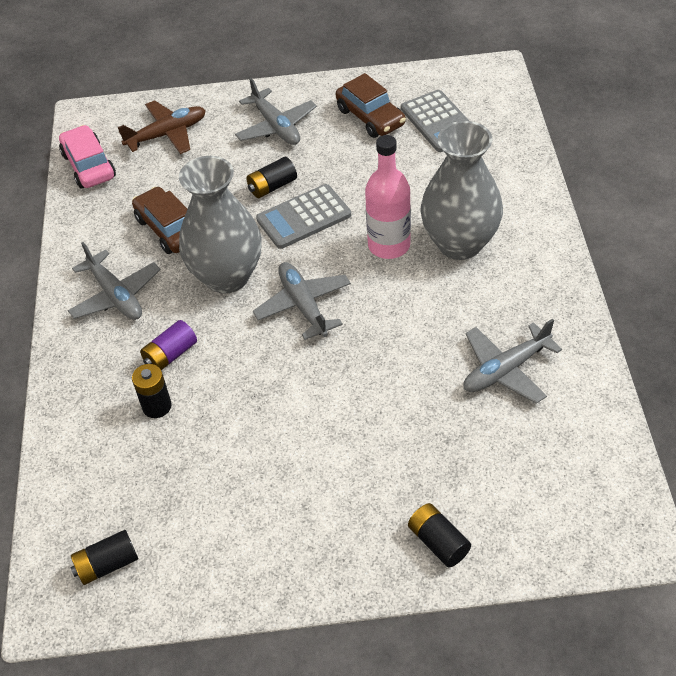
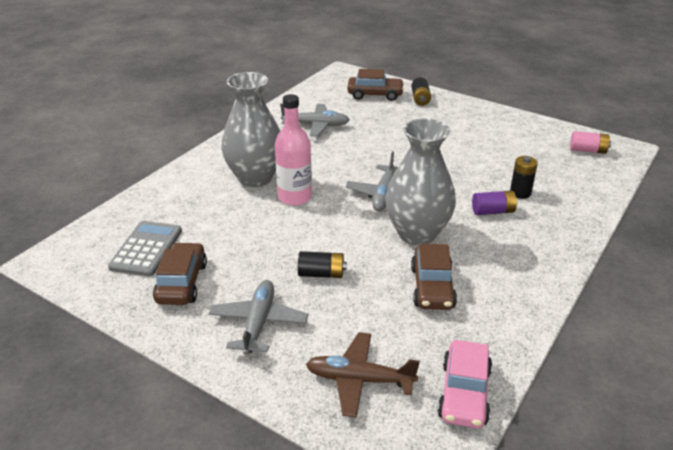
camera: 145 degrees left, 15 degrees down
(107, 564) = (588, 150): black battery -> pink battery
(116, 295) = (509, 263): grey plane -> none
(303, 217) = (325, 241): grey calculator -> none
(514, 504) = (375, 95): none -> brown car

